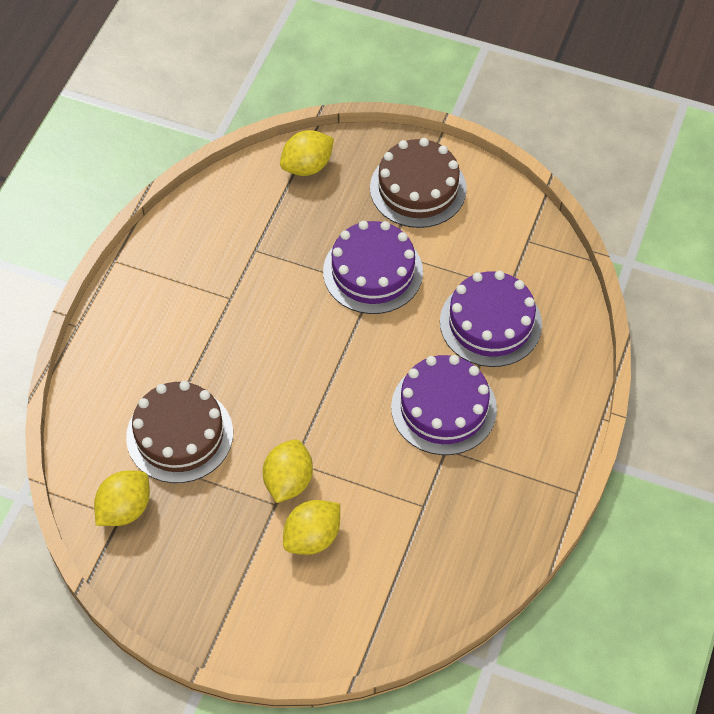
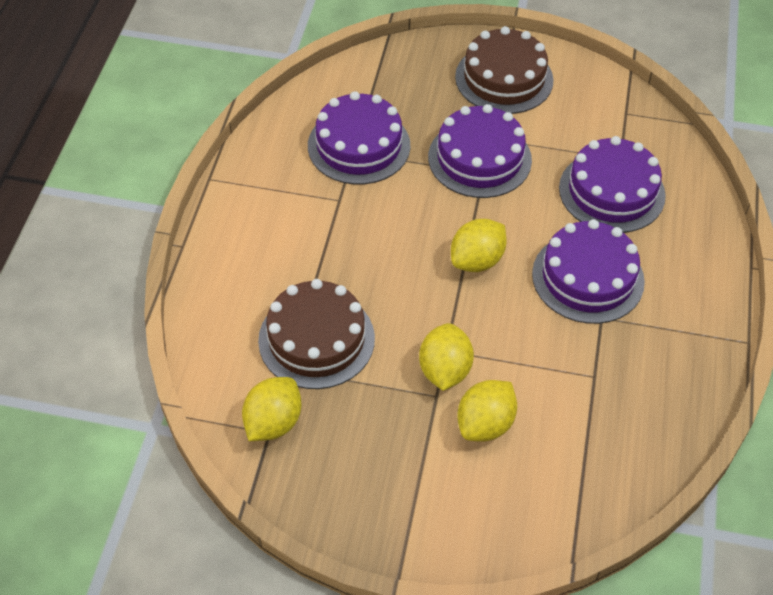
camera: 10 degrees left, 5 degrees down
(261, 244) = (359, 145): none -> purple cake
(307, 166) = (388, 71): yellow lemon -> yellow lemon (477, 260)

